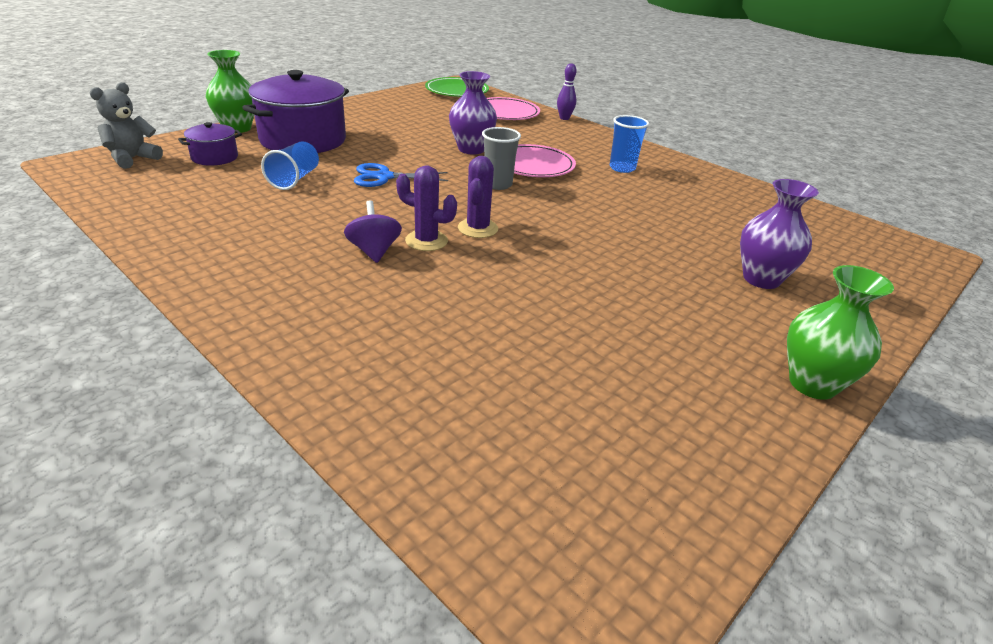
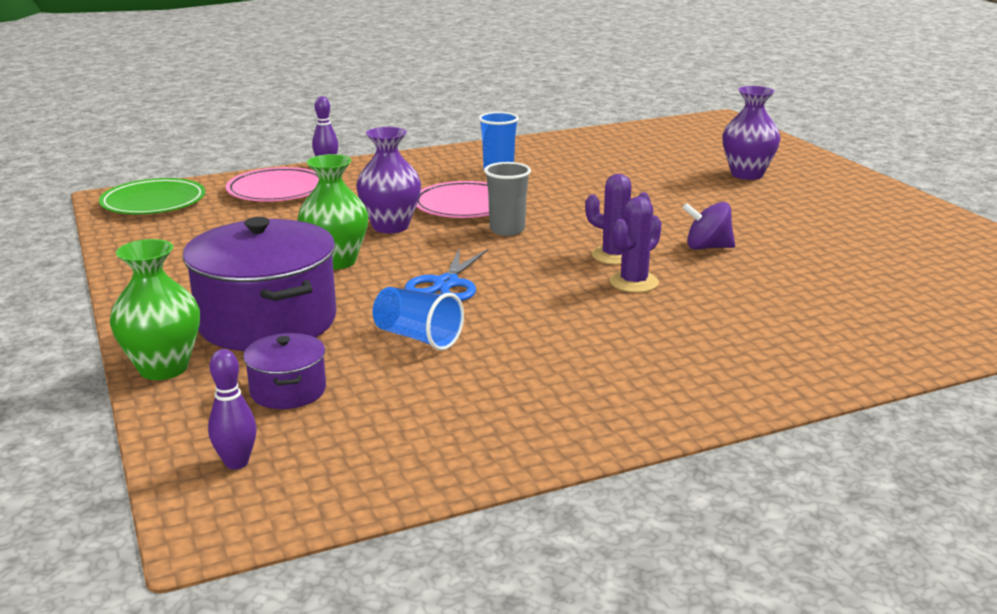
camera: 65 degrees left, 10 degrees down
(132, 159) = (236, 463): grey teddy bear -> purple bowling pin
(374, 251) = (649, 310): purple spinning top -> purple spinning top (707, 247)
(812, 384) = (890, 196): green vase -> green vase (336, 261)

